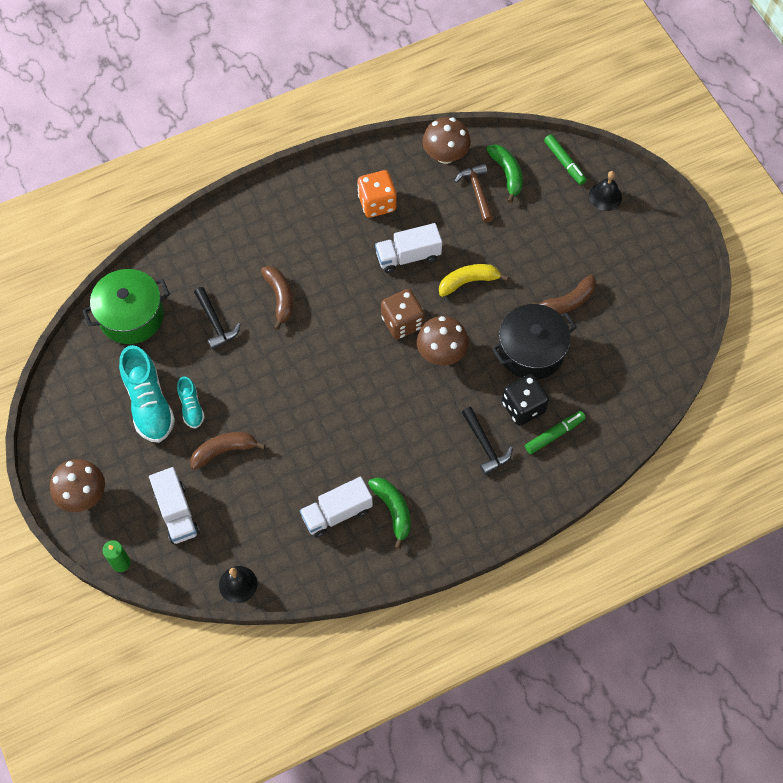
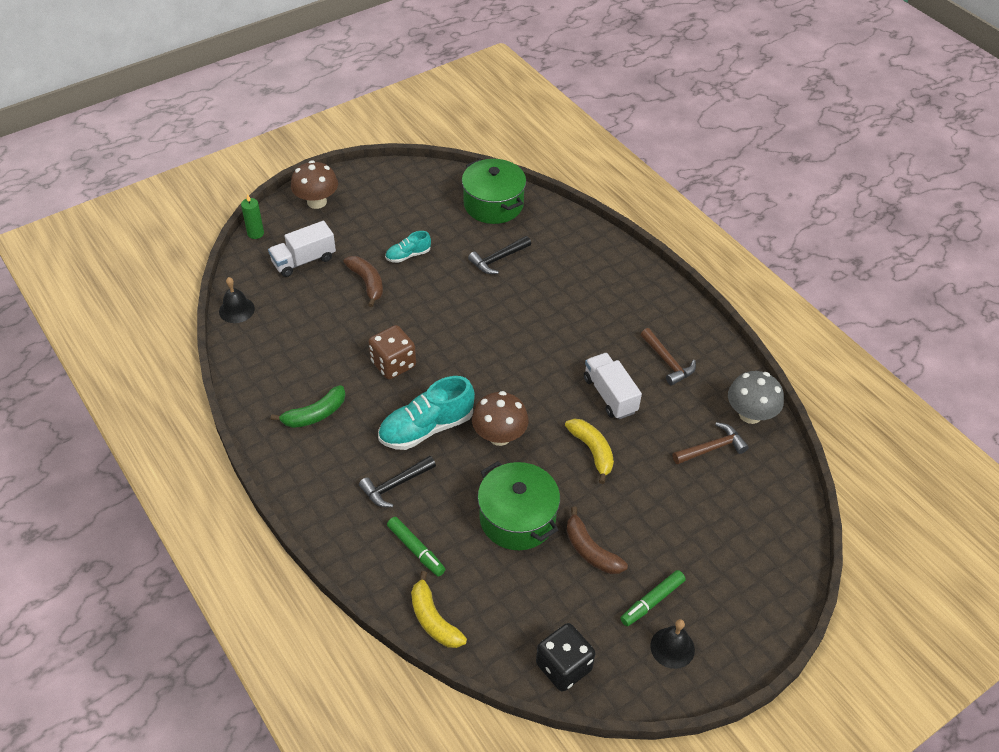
camera: 80 degrees right, 15 degrees down
(149, 404) = (408, 228): turquoise shoe -> turquoise shoe (426, 428)
(280, 298) = (535, 300): brown banana -> none
(337, 513) = (309, 371): white truck -> none
(377, 203) = (667, 362): orange dice -> brown hammer
(402, 322) = (529, 399): brown dice -> brown dice (393, 364)
(445, 155) = (750, 414): brown mushroom -> grey mushroom
(507, 174) = (745, 474): green banana -> none
(523, 407) = (446, 516): black dice -> black dice (563, 667)
(531, 351) = (517, 518): black pot -> green pot
(564, 162) = (783, 532): green marker -> green marker (652, 601)
(605, 196) = (749, 580): black bell -> black bell (672, 647)
(622, 427) = (433, 619): none -> yellow banana

